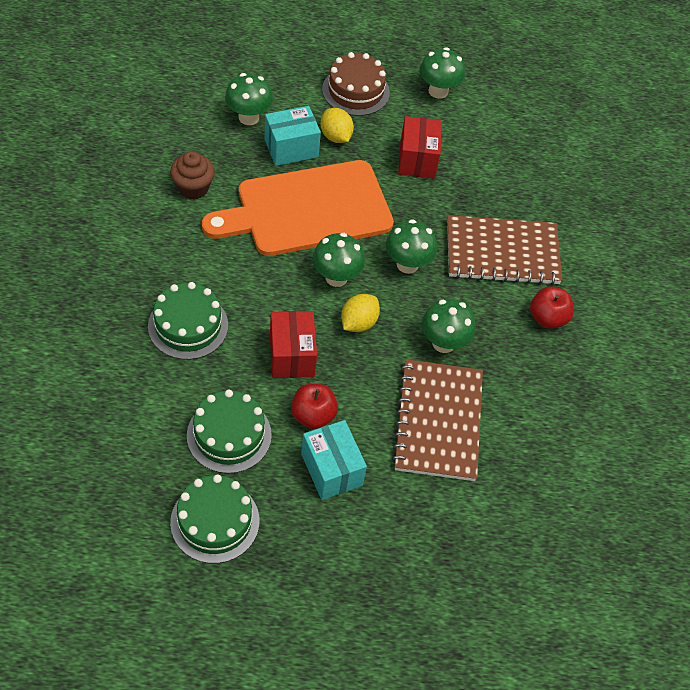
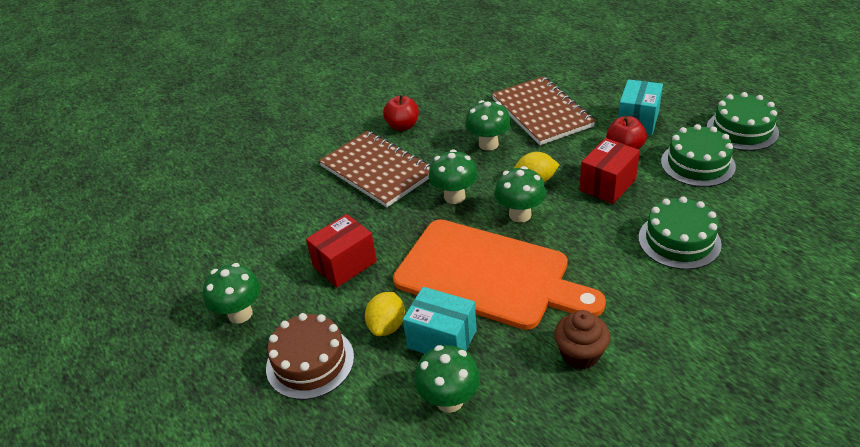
camera: 125 degrees left, 15 degrees down
(438, 421) = (541, 113): brown notebook -> brown notebook turned 75 degrees counterclockwise

